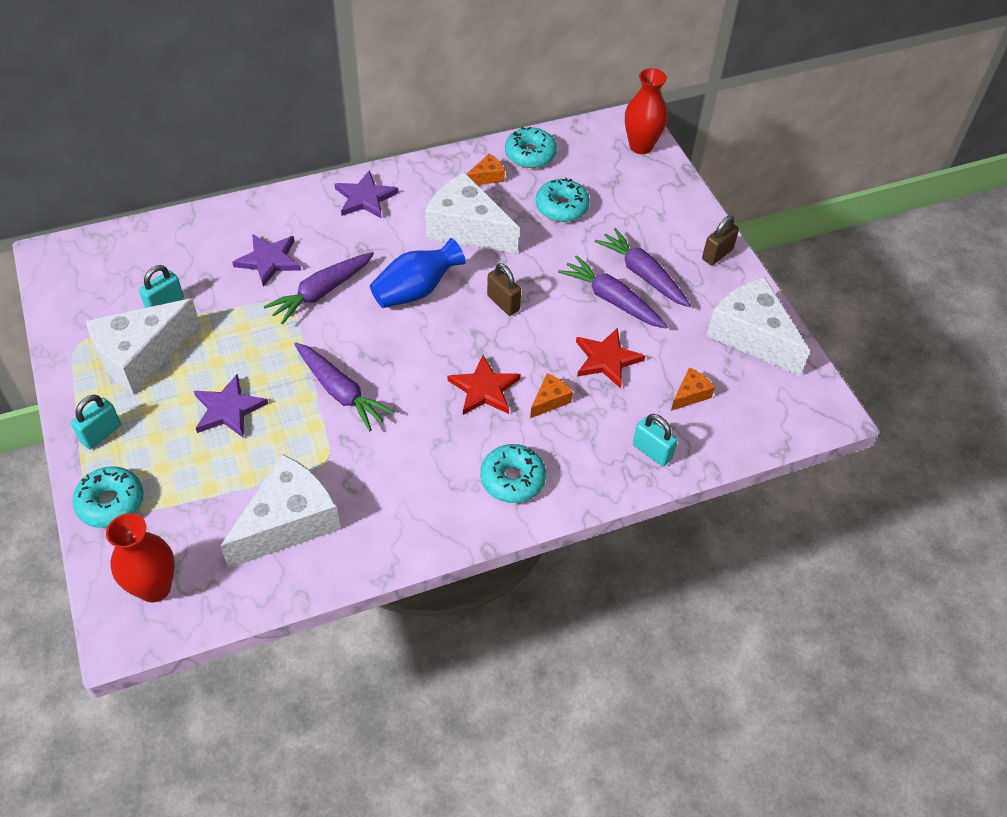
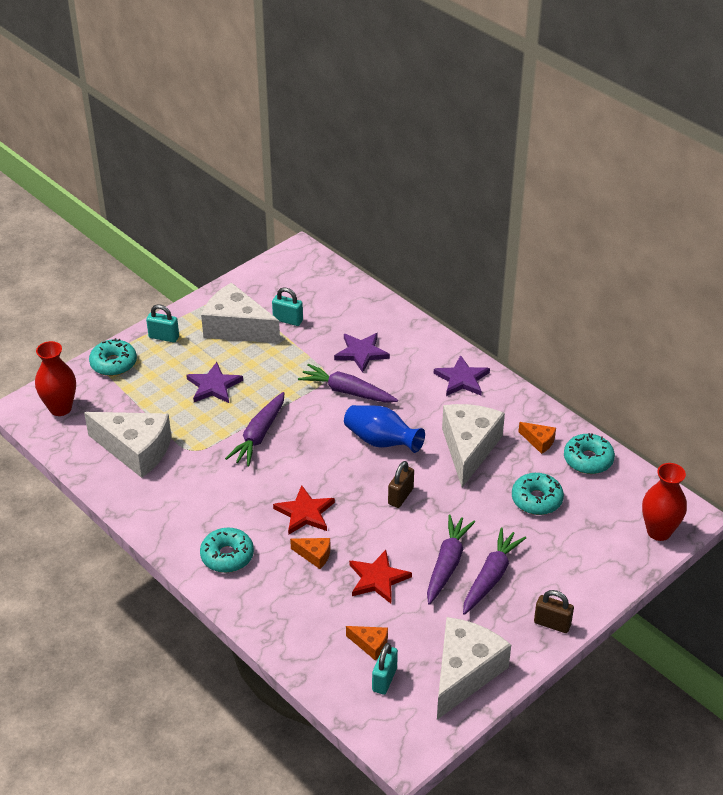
camera: 70 degrees right, 10 degrees down
(652, 452) = (296, 634): turquoise padlock -> turquoise padlock (384, 679)

